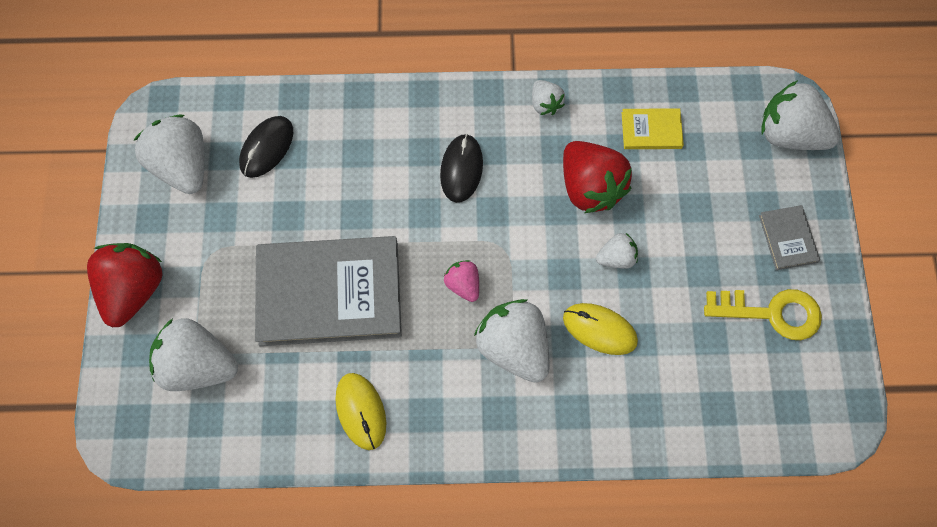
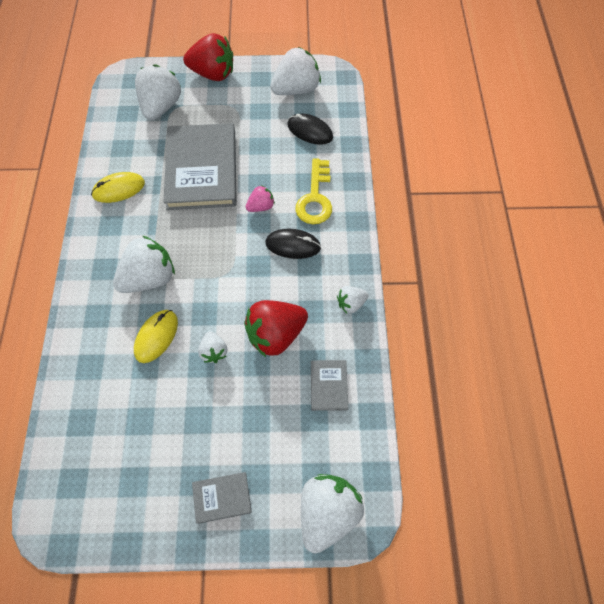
camera: 90 degrees right, 5 degrees down
(463, 285) = (200, 246): pink strawberry -> pink strawberry (261, 206)
(651, 130) = (329, 386): yellow book -> grey book
(771, 313) = (154, 475): yellow key -> yellow key (315, 198)

